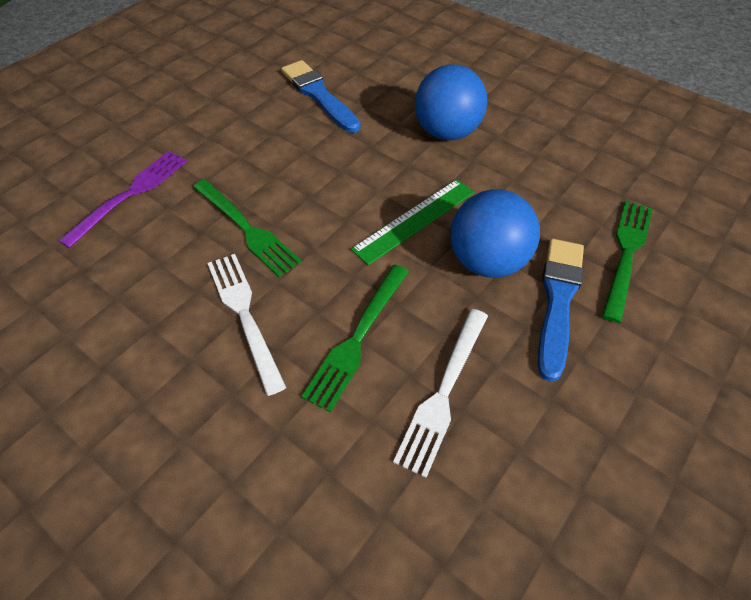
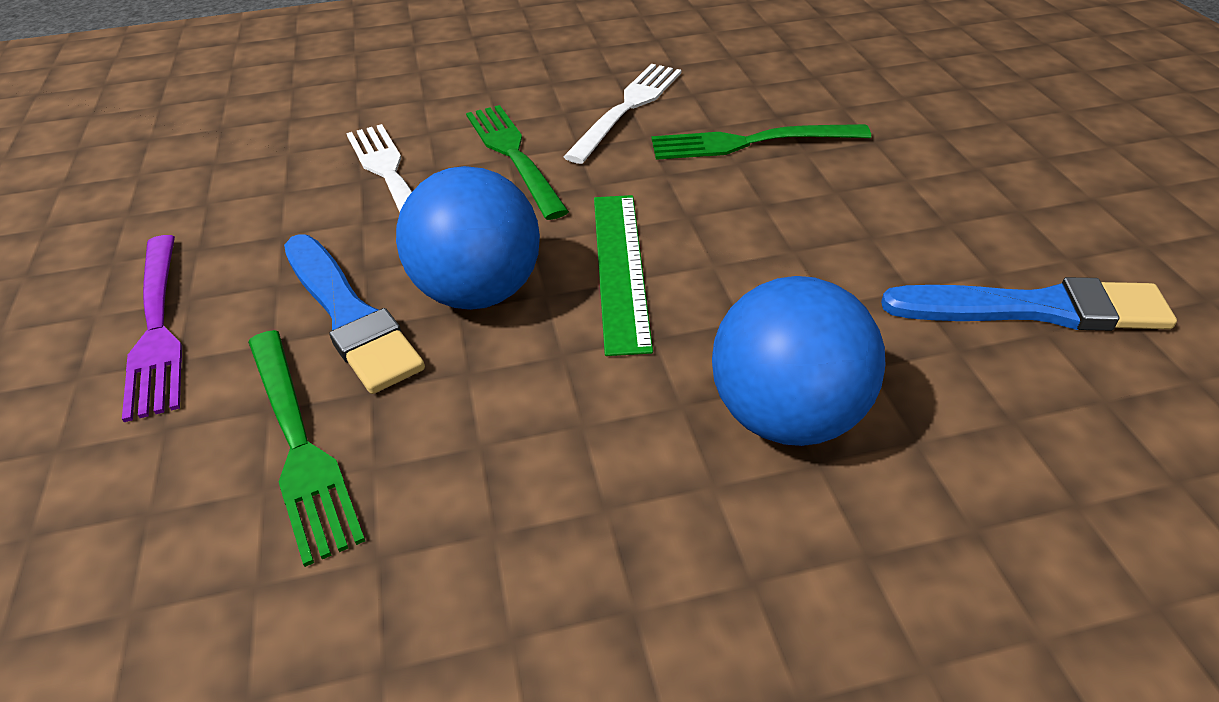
camera: 130 degrees right, 10 degrees down
(131, 194) = (892, 91): purple fork -> purple fork (157, 328)
(244, 314) = (628, 108): white fork -> white fork turned 75 degrees counterclockwise

